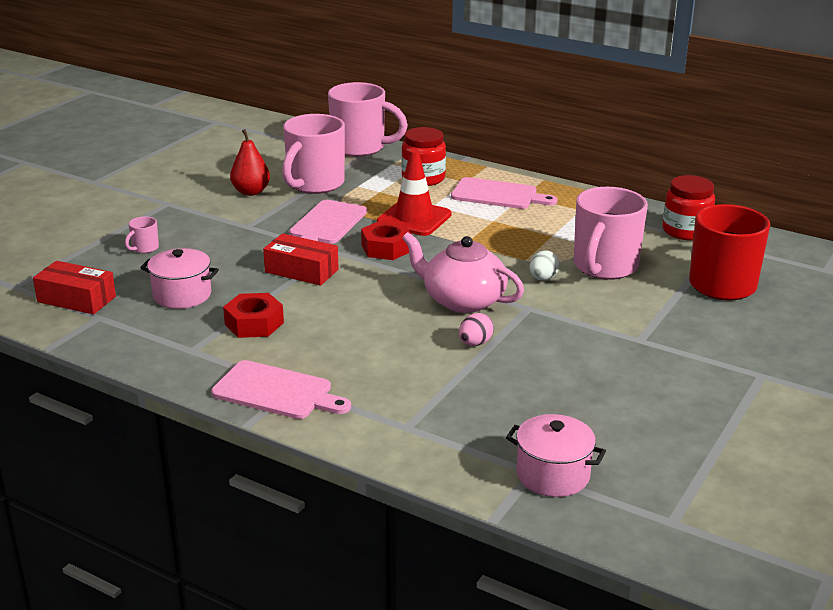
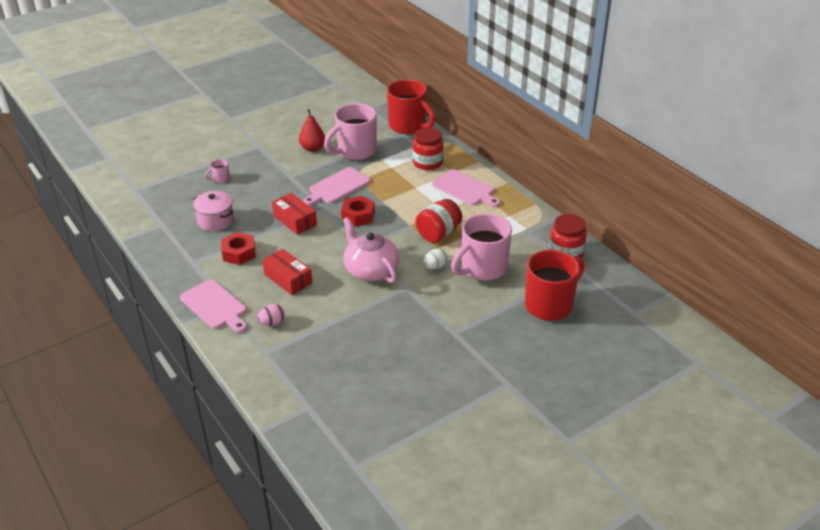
camera: 25 degrees right, 10 degrees up
(76, 299) = (159, 208): red box -> red box (288, 278)
(360, 148) = (408, 126): pink mug -> red mug
(414, 218) = (394, 195): red traffic cone -> none
(475, 343) = (351, 305): pink egg -> pink egg (272, 323)
(512, 244) = (438, 233): none -> red jar
(553, 475) = (317, 413): pink pot -> none

